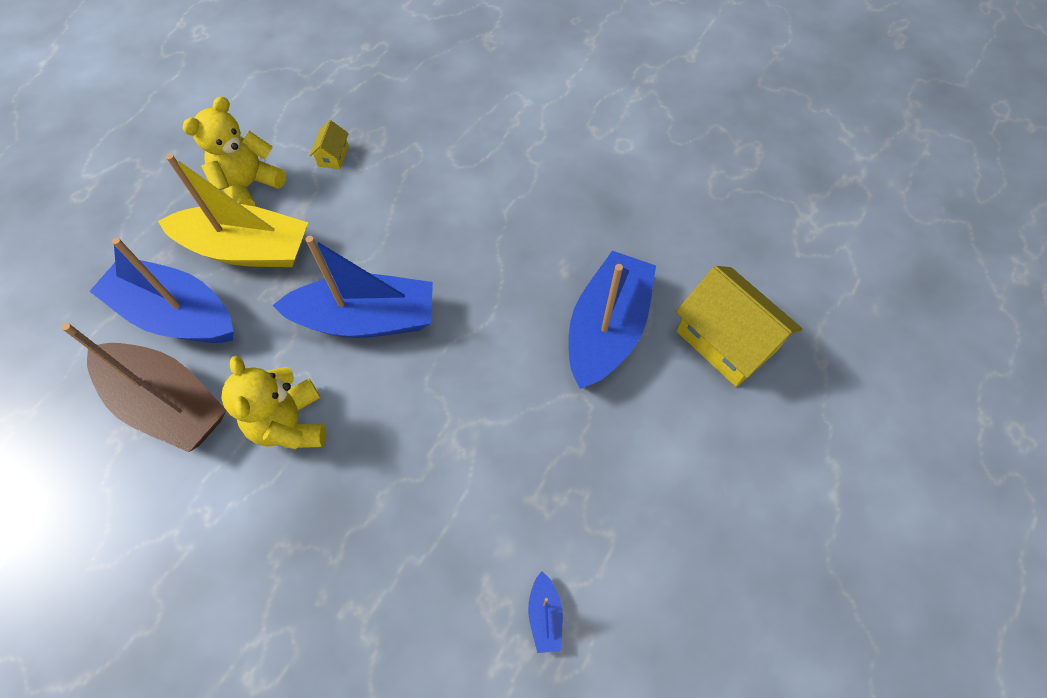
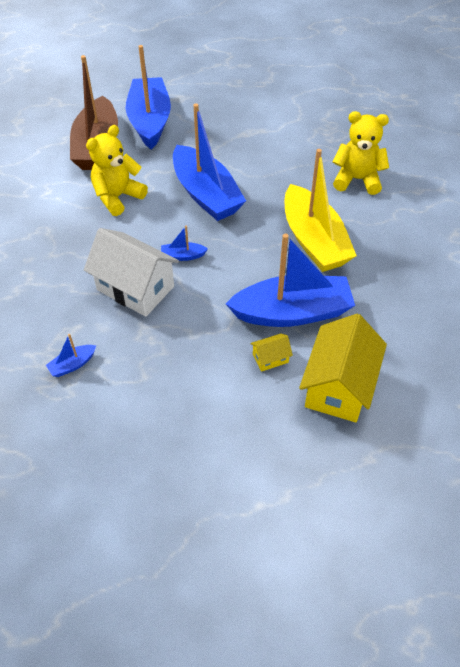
camera: 60 degrees right, 10 degrees down
(247, 249) = (211, 125): yellow boat -> yellow boat (314, 241)
(249, 186) = (253, 103): yellow teddy bear -> yellow teddy bear (357, 179)
(333, 156) = (306, 124): yellow house -> yellow house (270, 358)
(450, 397) = (182, 256): none -> blue boat
(466, 478) = (135, 288): none -> white house

